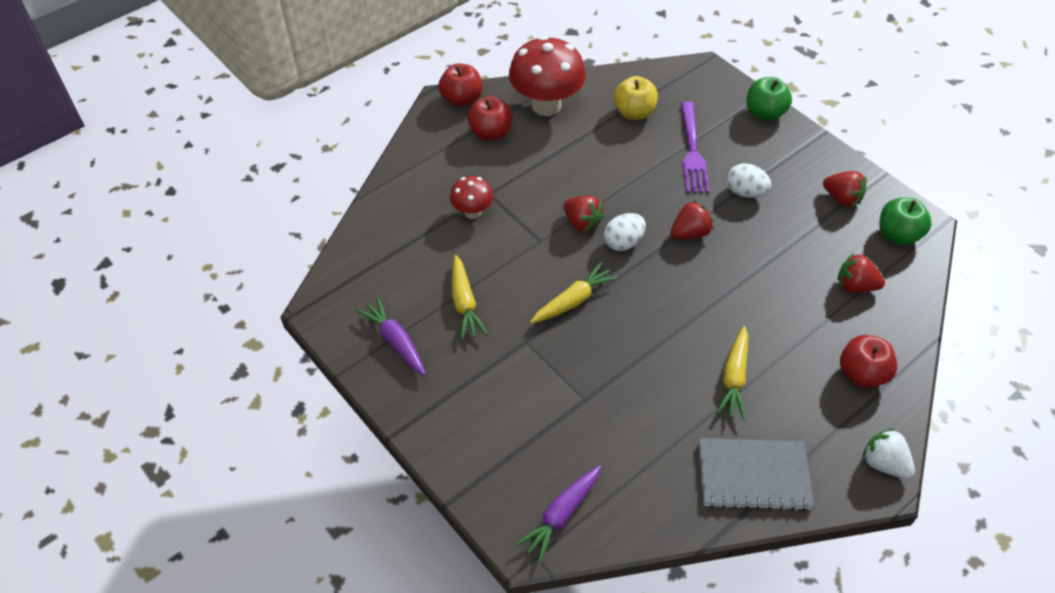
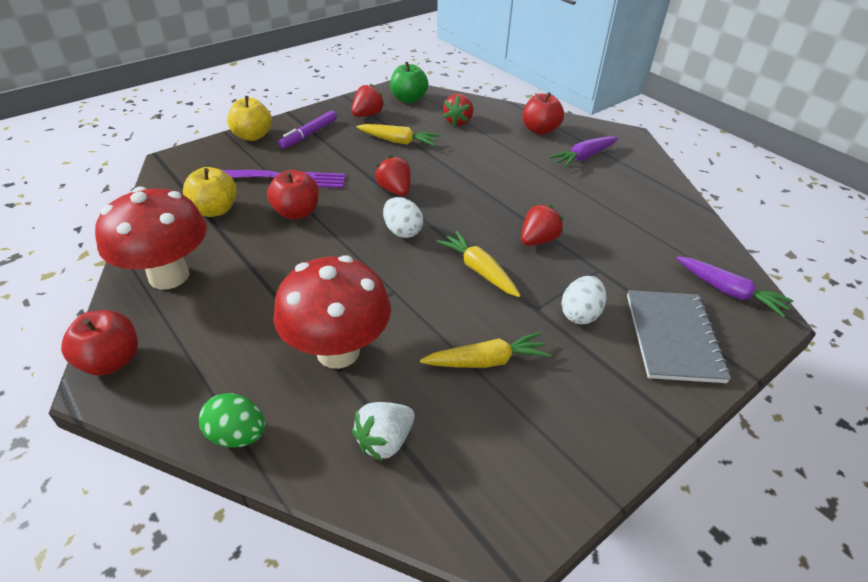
camera: 90 degrees left, 10 degrees down
(395, 341) = (554, 433): purple carrot -> purple carrot (584, 157)
(402, 171) = (237, 435): none -> green egg
(472, 212) = (338, 351): red mushroom -> red mushroom, size x1.90
(490, 133) = (196, 330): red apple -> red apple (296, 213)
(582, 223) = (371, 258): red strawberry -> red strawberry (538, 240)
(734, 377) = (555, 184): yellow carrot -> yellow carrot (398, 141)
(745, 192) = (350, 156): white egg -> white egg (580, 314)
(753, 475) = (644, 185): grey notebook -> grey notebook (673, 337)
(764, 113) = (253, 136): green apple -> yellow apple
(781, 154) = (309, 134): none -> purple marker
(883, 463) = (613, 133): white strawberry -> white strawberry (385, 441)

